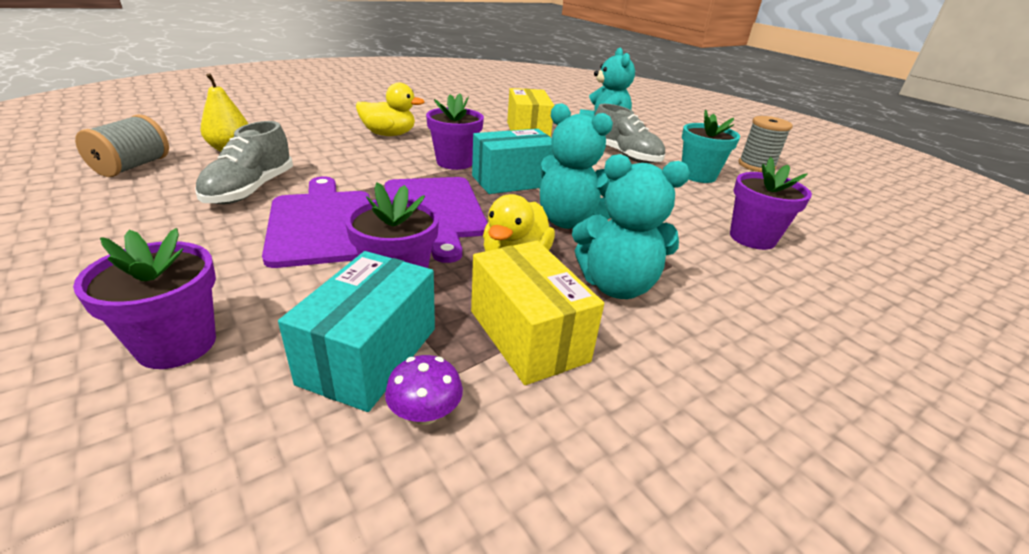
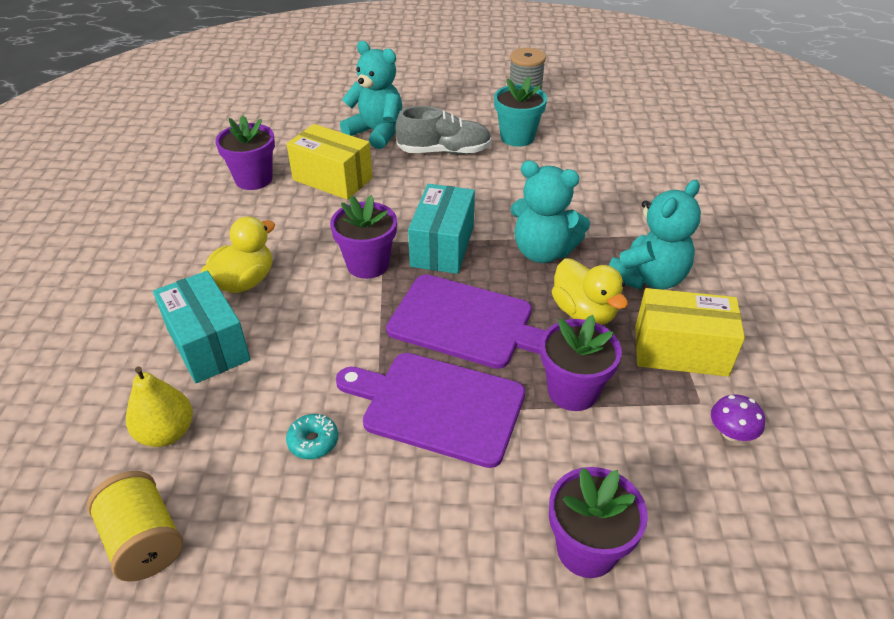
camera: 50 degrees left, 10 degrees up
(132, 166) = (144, 541): grey spool -> yellow spool
(250, 190) = (313, 441): grey shoe -> turquoise donut
(370, 355) = (659, 439): turquoise box -> turquoise box (208, 344)
(569, 221) = (543, 251): turquoise teddy bear -> turquoise teddy bear turned 45 degrees clockwise
(752, 238) = (630, 177): purple flower pot -> purple flower pot (254, 179)

